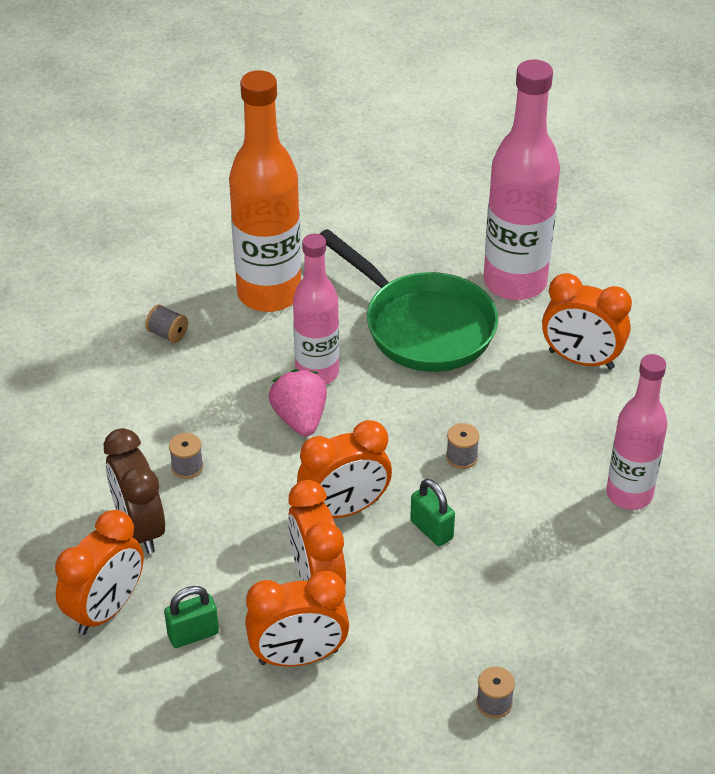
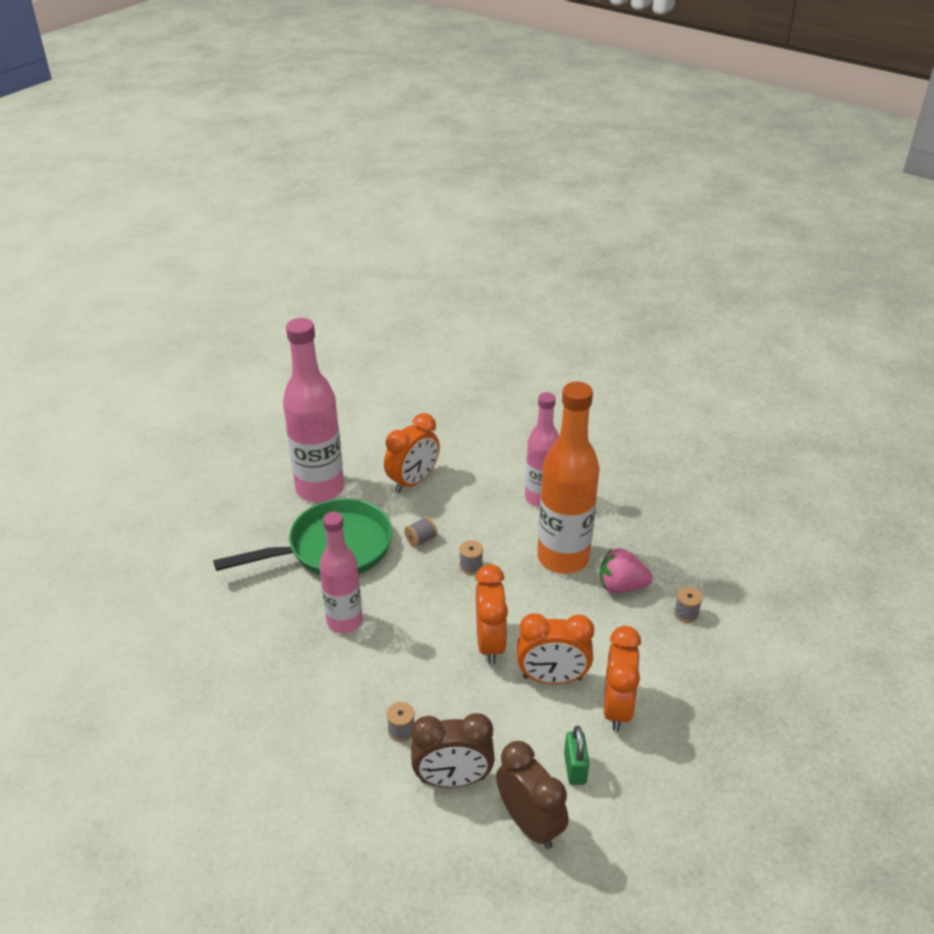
camera: 70 degrees left, 5 degrees down
(106, 609) = (529, 823): orange clock -> brown clock
(168, 334) = (241, 707): grey spool -> grey spool (421, 540)
(269, 294) = (238, 627): orange bottle -> orange bottle (563, 558)
(300, 419) = (387, 645): pink strawberry -> pink strawberry (621, 586)
(431, 530) = (529, 601): green padlock -> none

